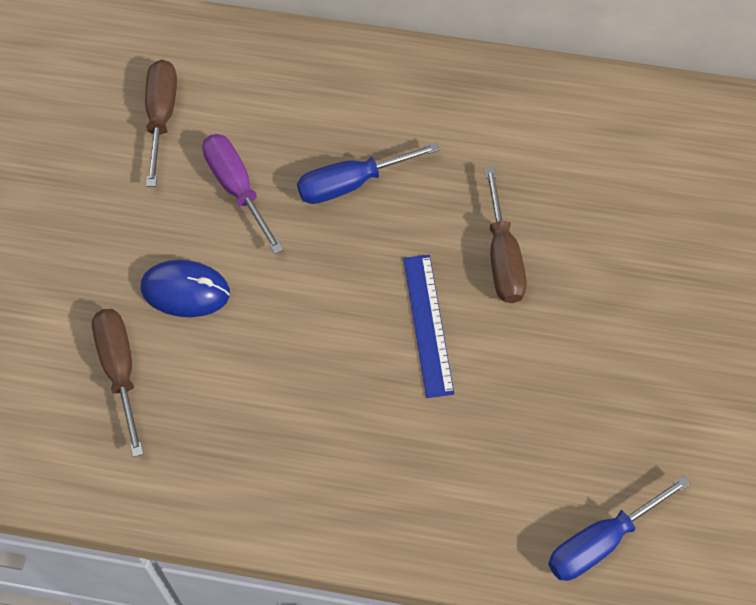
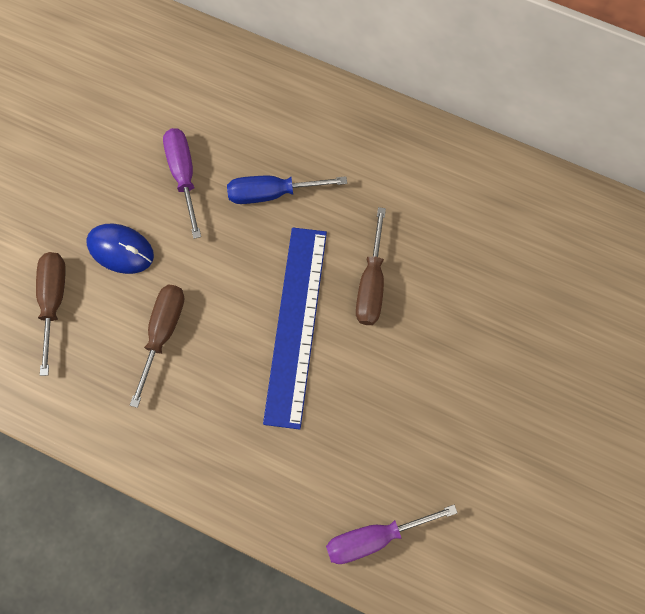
camera: 15 degrees right, 10 degrees up
(161, 117) = (143, 103): brown screwdriver -> brown screwdriver (163, 333)
(428, 325) = (296, 325): blue ruler -> blue ruler, size x1.65
(601, 541) = (375, 536): blue screwdriver -> purple screwdriver

